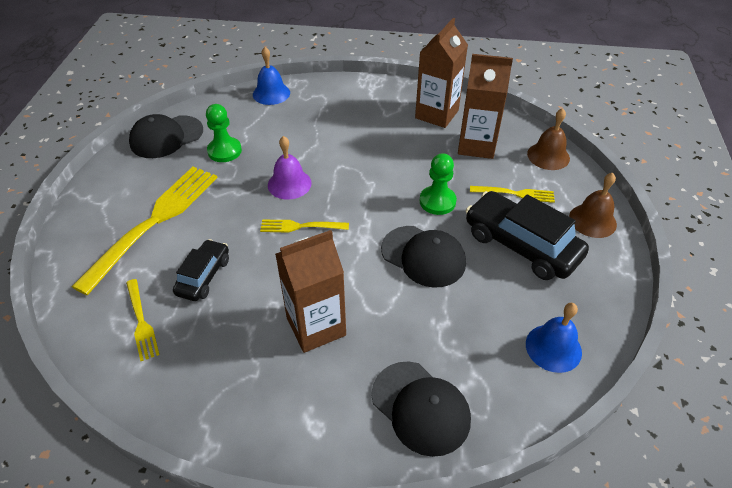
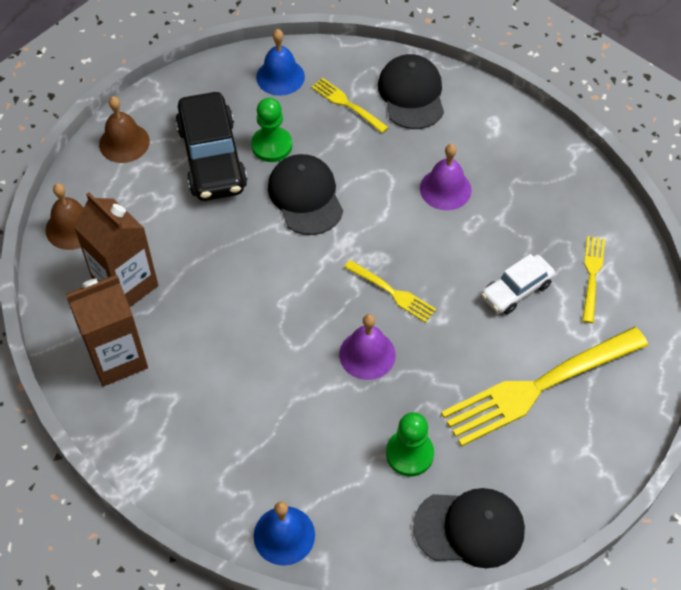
camera: 145 degrees left, 10 degrees up
(203, 276) = (516, 290): black car -> white car
(316, 326) = (445, 189): brown carton -> purple bell
(437, 201) = (238, 242): green pawn -> green pawn (271, 145)
(515, 194) = (156, 206): yellow fork -> yellow fork (347, 104)

